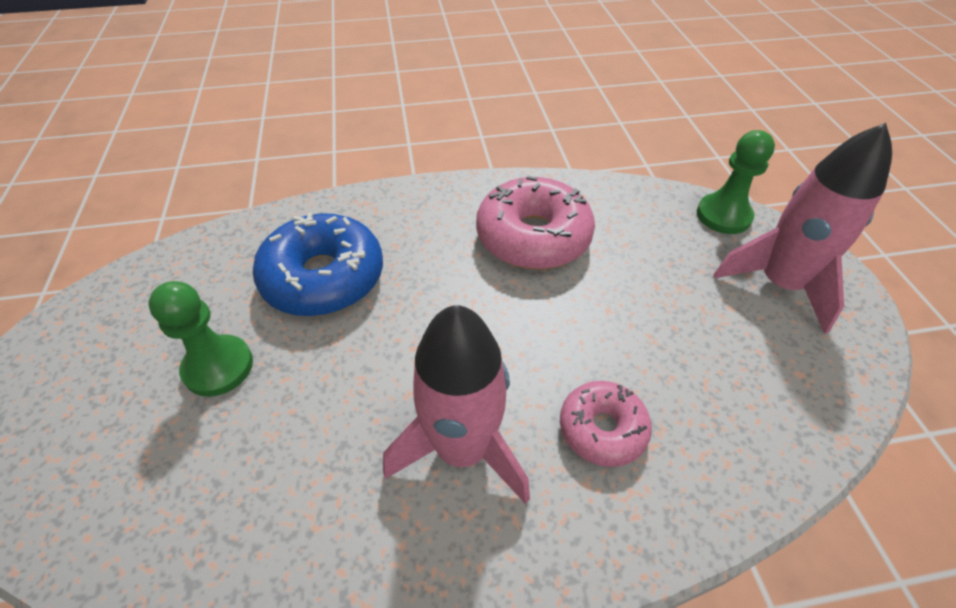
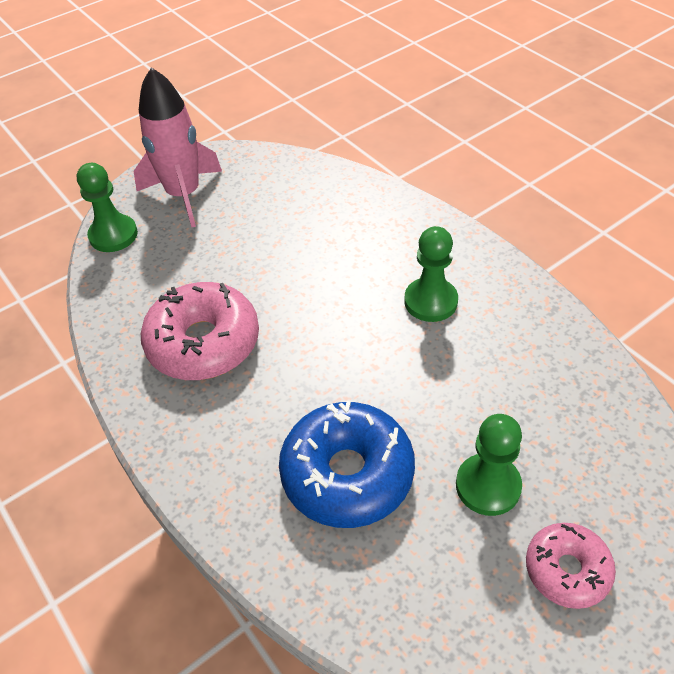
camera: 115 degrees left, 0 degrees up
(462, 449) = (430, 301): pink rocket -> green pawn
(602, 429) = (367, 245): pink donut -> pink donut (567, 570)

